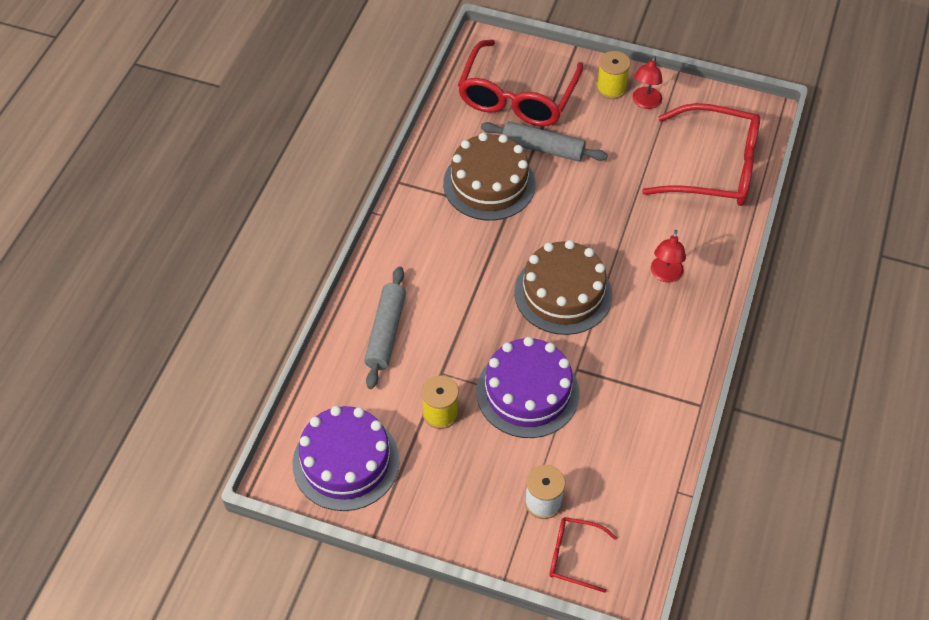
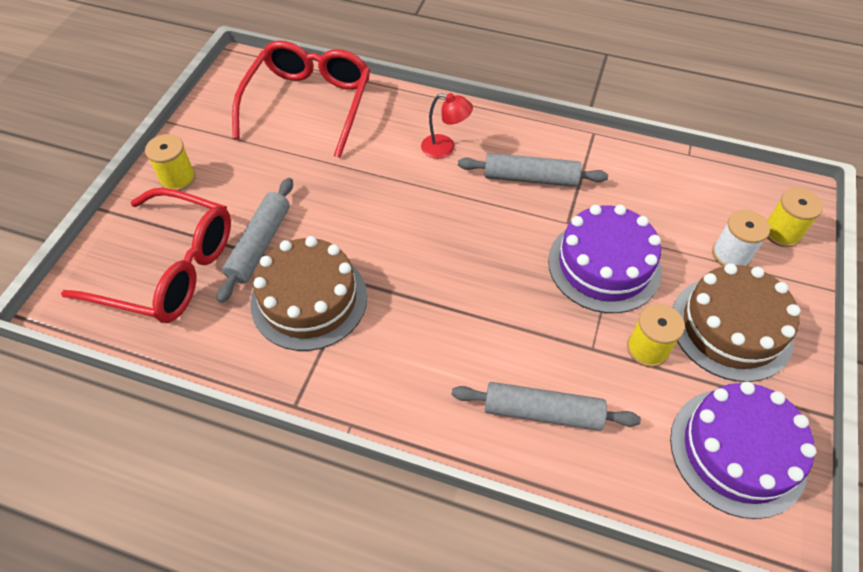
camera: 90 degrees left, 0 degrees up
(563, 293) = (472, 231): brown cake -> brown cake (731, 328)
(572, 556) = (781, 232): red glasses -> yellow spool
(631, 343) = (530, 178): none -> grey rolling pin
(645, 103) = (207, 151): red lamp -> none

